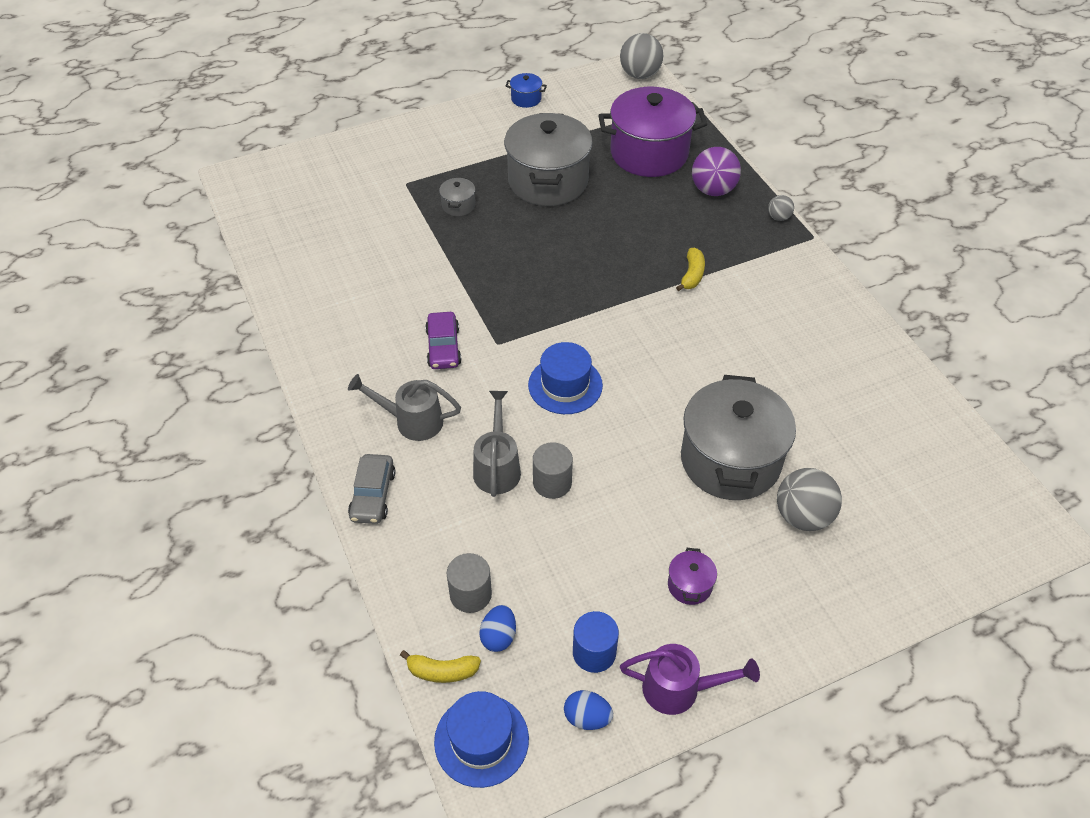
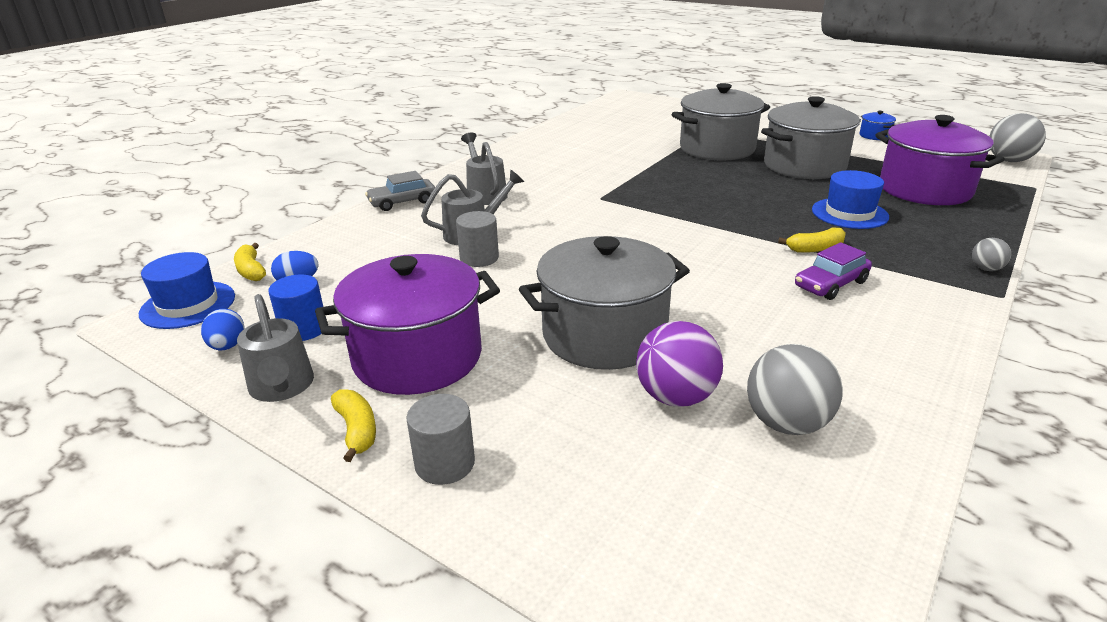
camera: 60 degrees right, 20 degrees down
(443, 347) = (569, 183): purple car -> purple car (831, 284)
(458, 205) = (717, 149): grey pot -> grey pot, size x2.45
(470, 594) = (334, 260): grey cylinder -> grey cylinder (445, 463)
(565, 385) = (593, 233): blue hat -> blue hat (849, 213)
(679, 689) = (282, 388): purple watering can -> grey watering can
(689, 585) = (417, 357): purple pot -> purple pot, size x2.45
(713, 190) = (945, 227): purple ball -> purple ball (676, 397)
(763, 653) = (357, 430): none -> yellow banana
(803, 516) = (577, 404): grey ball -> grey ball (786, 423)

